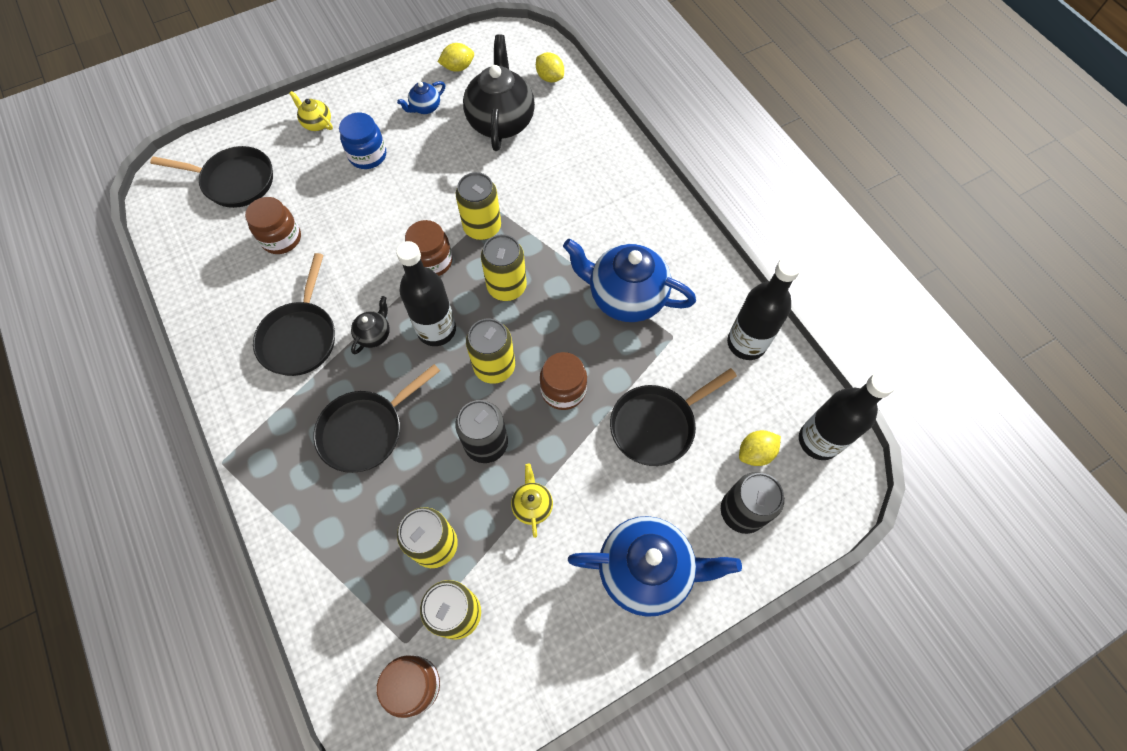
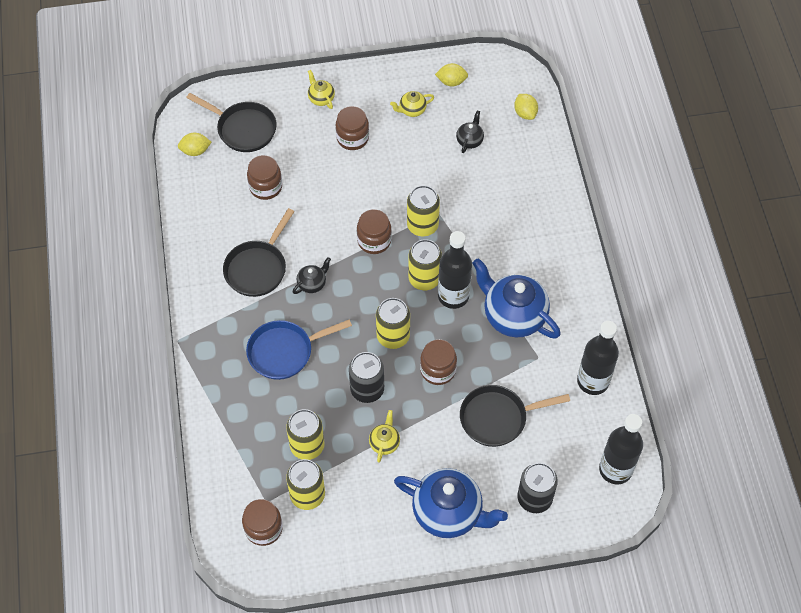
camera: 20 degrees right, 5 degrees down
(366, 430) = (284, 351): black pan -> blue pan
(368, 155) = (352, 138): blue jar -> brown jar
(425, 108) = (412, 110): blue teapot -> yellow teapot
(436, 330) = (359, 295): black bottle -> black bottle (453, 296)
(501, 121) = (469, 140): black teapot -> black teapot, size x0.46
(755, 453) = (563, 462): yellow lemon -> yellow lemon (195, 151)

